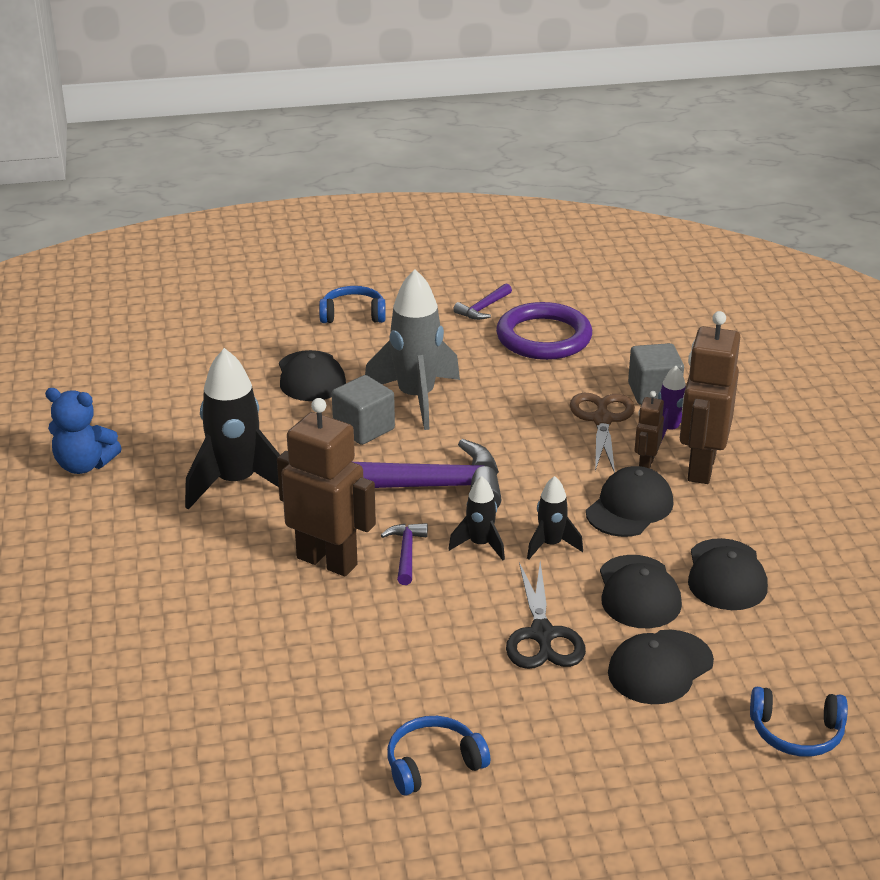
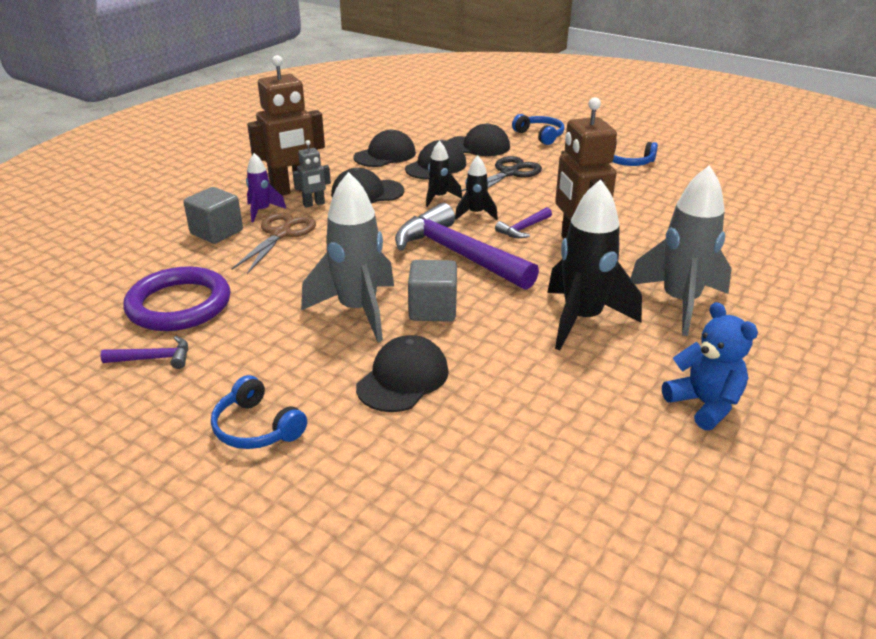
camera: 135 degrees left, 0 degrees up
(167, 546) = (679, 303): none -> grey rocket
(602, 420) = (280, 234): brown scissors -> brown scissors turned 150 degrees clockwise
(646, 464) = (314, 204): brown robot -> grey robot
(796, 733) = (464, 116): blue headphones -> blue headphones (540, 135)

